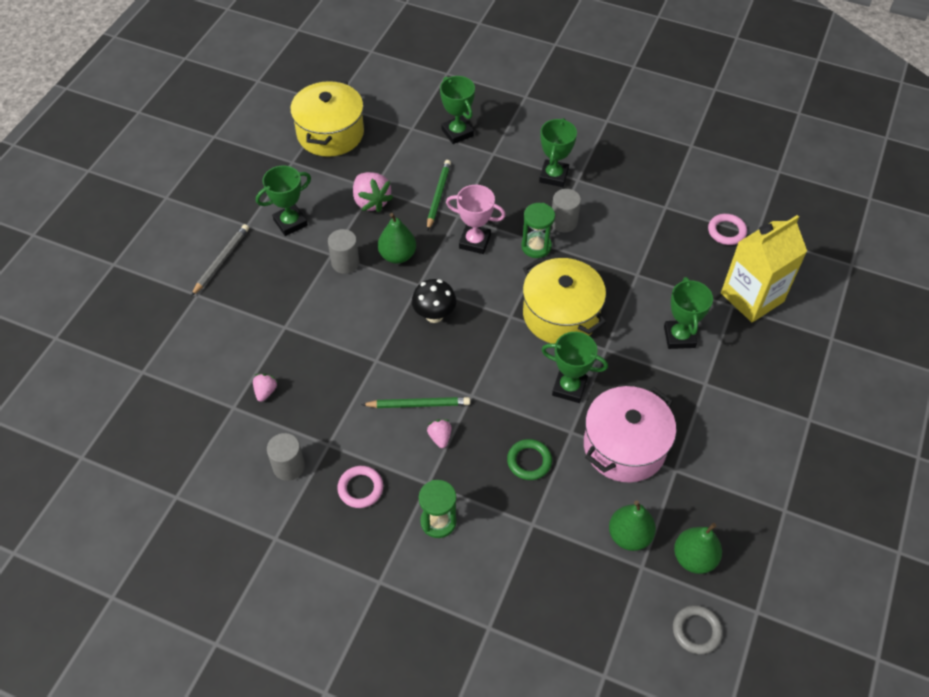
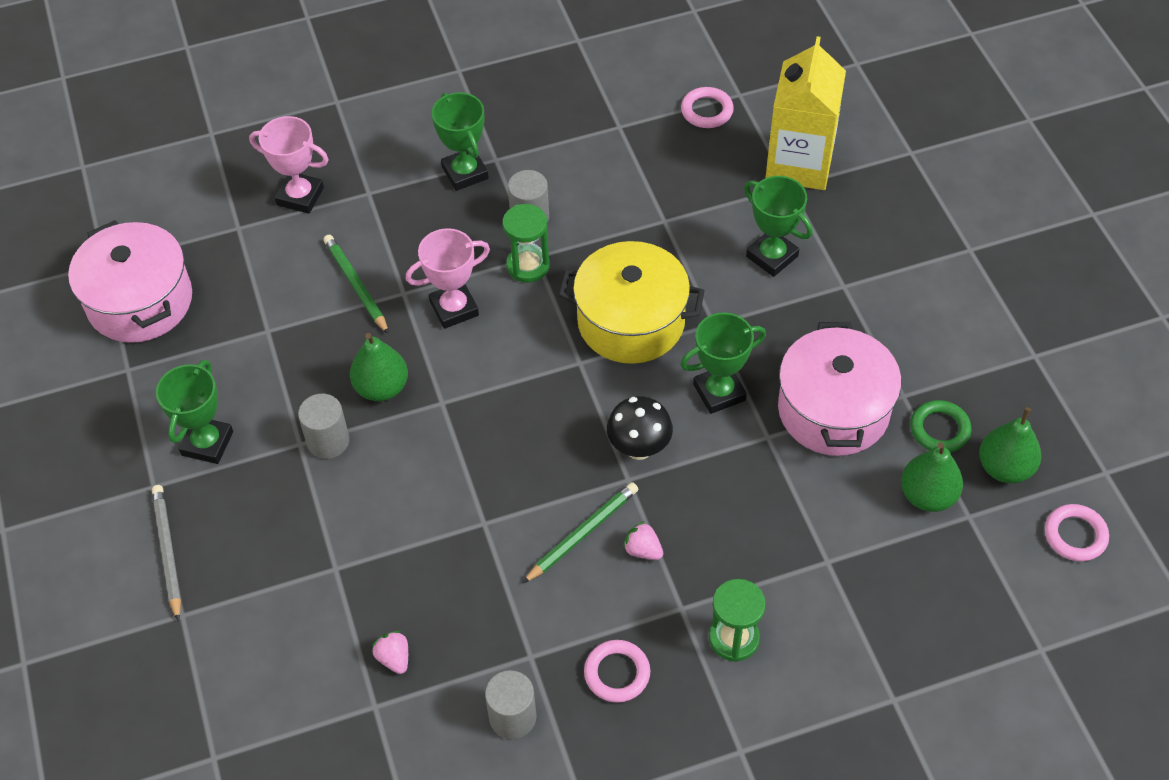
camera: 40 degrees left, 0 degrees up
(330, 133) = (140, 301): yellow pot -> pink pot
(371, 201) = (282, 348): pink strawberry -> none
(434, 315) = (496, 423): black mushroom -> black mushroom (639, 448)
(457, 133) = (300, 196): green trophy -> pink trophy
(529, 461) = (758, 500): green ring -> green ring (939, 429)
(696, 631) = (1075, 535): grey ring -> pink ring

